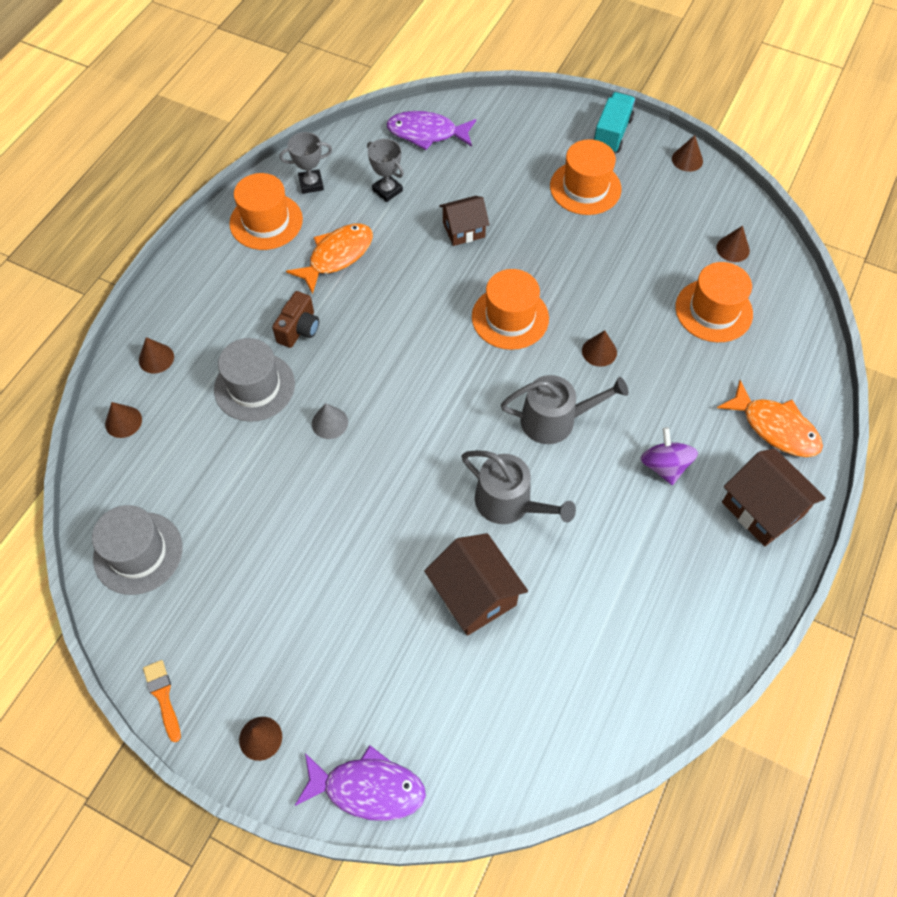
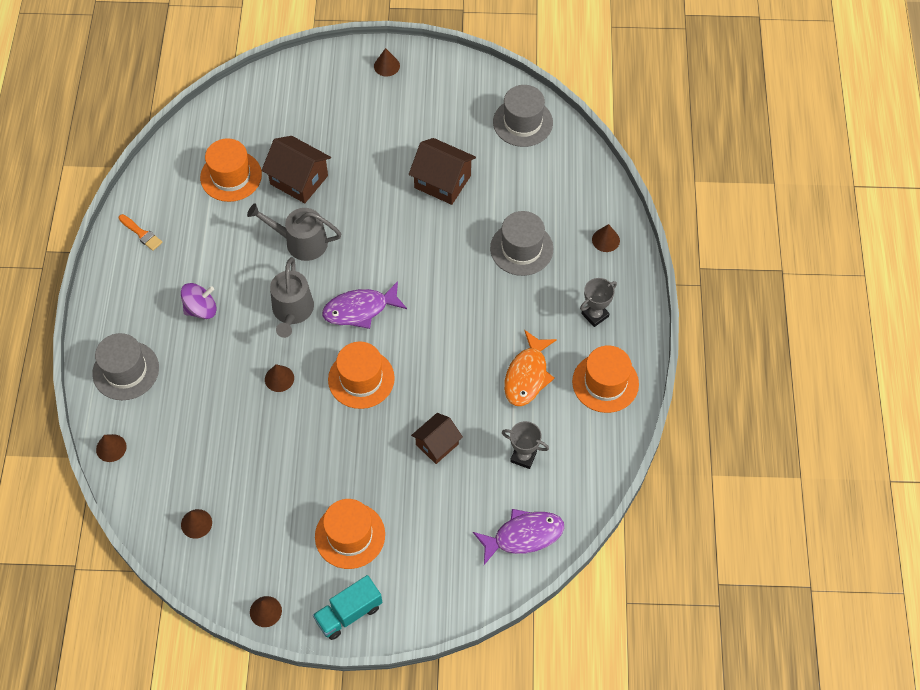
camera: 155 degrees right, 0 degrees up
(123, 421) = (594, 190): brown cone -> brown cone (111, 448)
(163, 696) = (454, 63): orange brush -> orange brush (141, 234)
(299, 329) = (518, 303): brown camera -> none
(311, 184) = (592, 435): grey trophy -> grey trophy (595, 315)
(329, 423) = (452, 245): grey cone -> none
(367, 788) = (314, 67): purple fish -> purple fish (360, 309)
(555, 420) = (292, 311): grey watering can -> grey watering can turned 60 degrees counterclockwise
(612, 133) = (348, 613): turquoise truck -> turquoise truck turned 60 degrees clockwise
(664, 466) = (201, 309): purple spinning top -> purple spinning top turned 75 degrees counterclockwise
(713, 310) = (197, 453): orange hat -> orange hat (231, 176)
(762, 509) = (123, 306): brown house -> brown house (442, 181)
(775, 427) = (126, 370): orange fish -> grey hat

